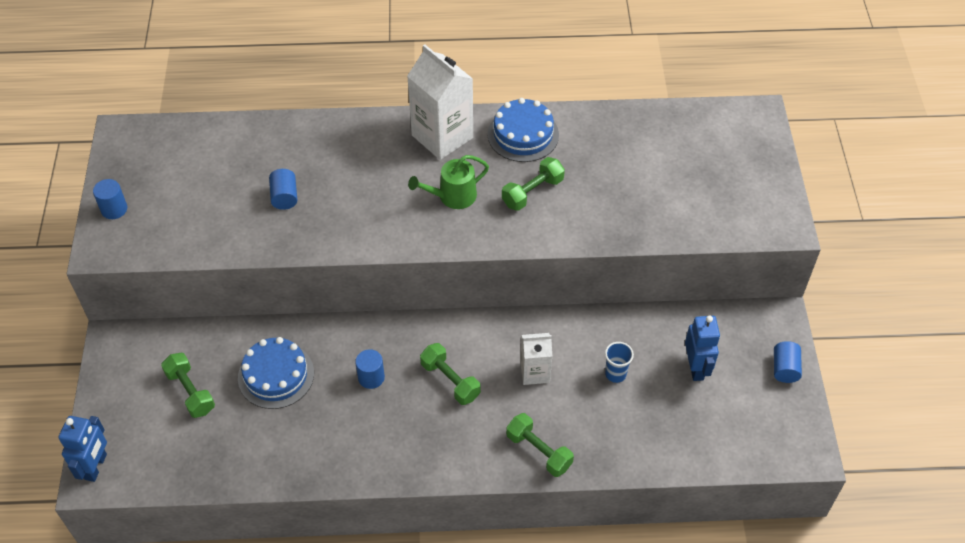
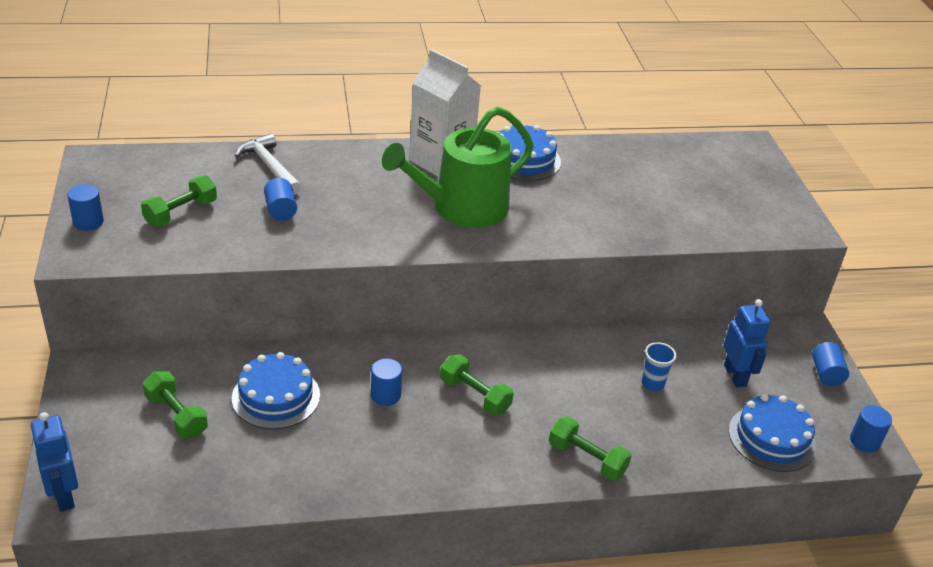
camera: 10 degrees left, 15 degrees down
(96, 467) = (63, 496): blue robot -> blue robot turned 150 degrees clockwise
(280, 143) = (270, 167): none -> white hammer
(453, 196) = (462, 208): green watering can -> green watering can, size x1.87
(532, 192) = (545, 204): green dumbbell -> green dumbbell (181, 213)
(534, 372) = (566, 385): white carton -> none
(713, 437) = (772, 438): none -> blue cake
(800, 444) = (864, 441): none -> blue cylinder

